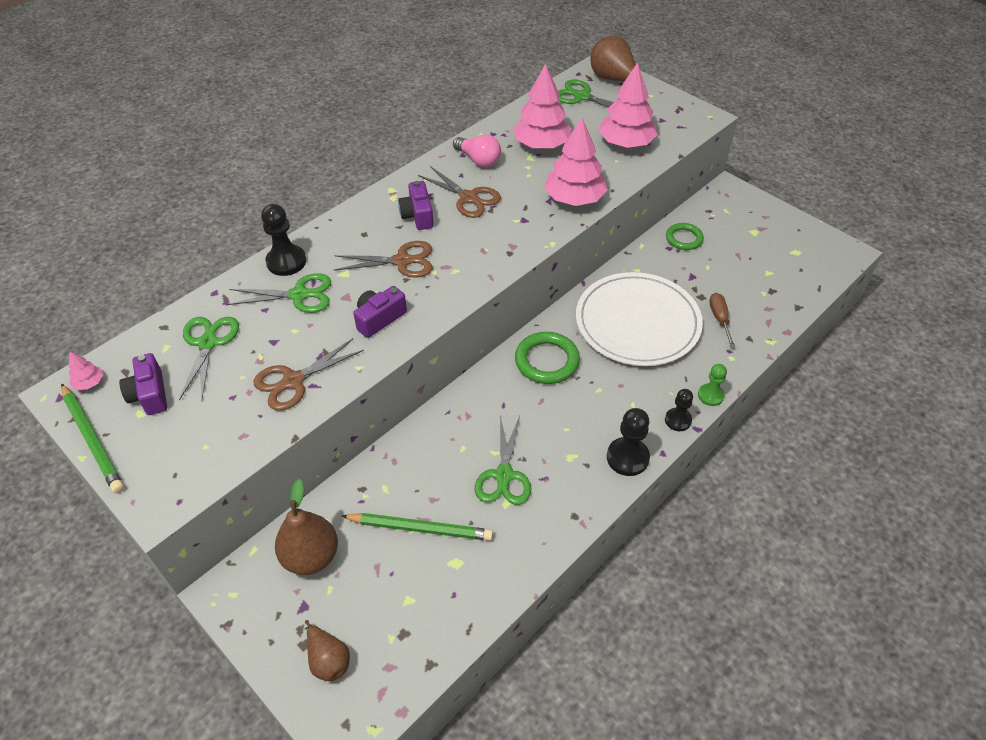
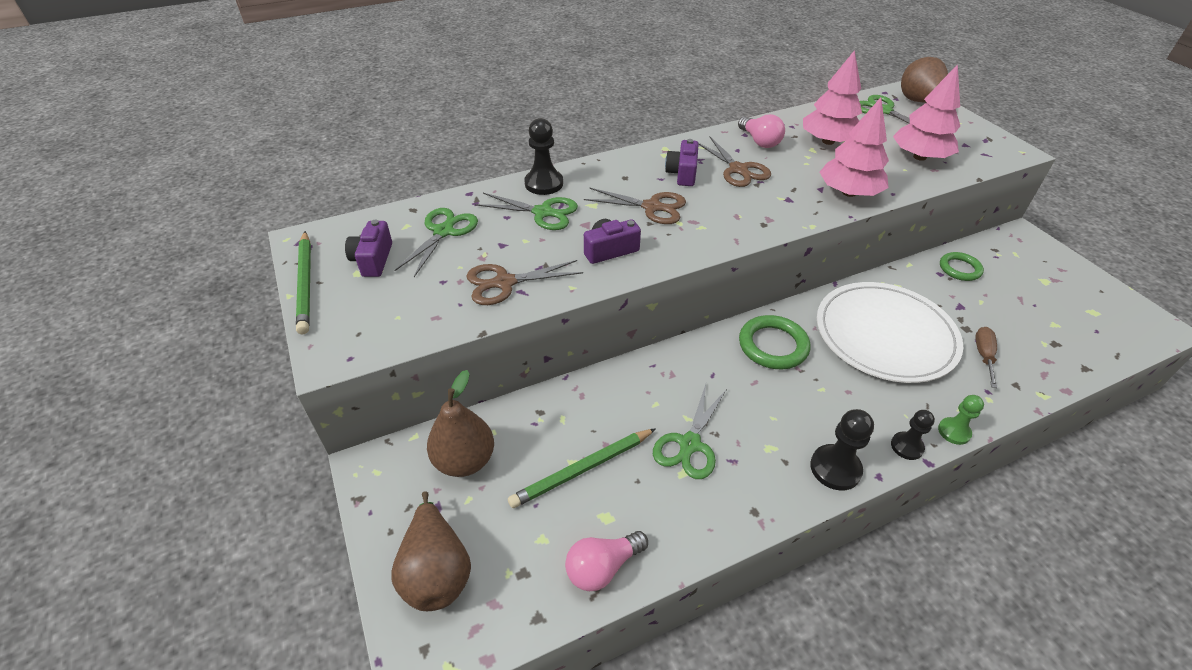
camera: 20 degrees right, 5 degrees down
(89, 382) = (329, 237): pink tree -> none
(328, 659) = (436, 571): brown pear -> brown pear, size x1.61
(420, 528) = (582, 469): green pencil -> green pencil turned 120 degrees clockwise
(467, 605) = (602, 567): none -> pink light bulb

